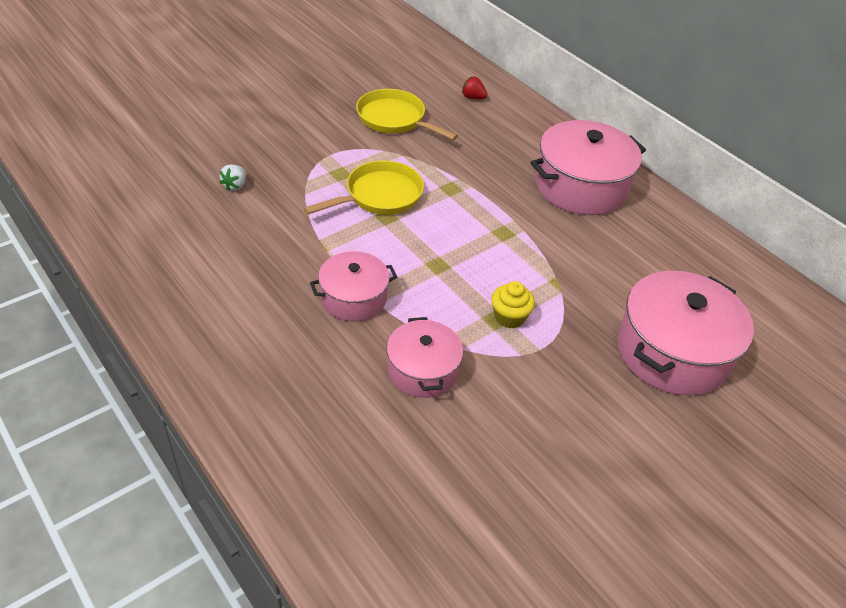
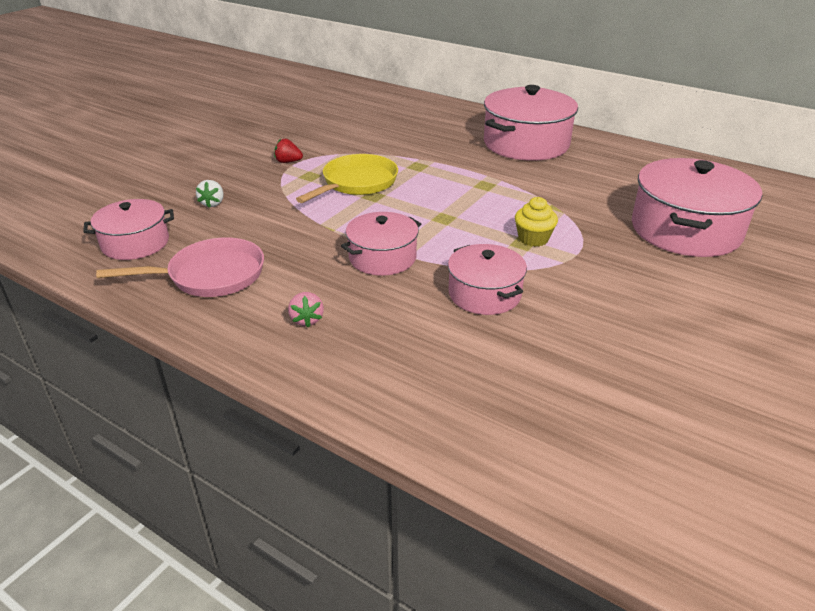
camera: 15 degrees left, 10 degrees down
(148, 217) = (135, 243): none -> pink pot
(194, 274) = (210, 275): none -> pink pan
(251, 350) = (307, 320): none -> pink strawberry
(394, 119) = (335, 132): yellow pan -> none
(473, 97) = (394, 107): red strawberry -> red strawberry (288, 162)

